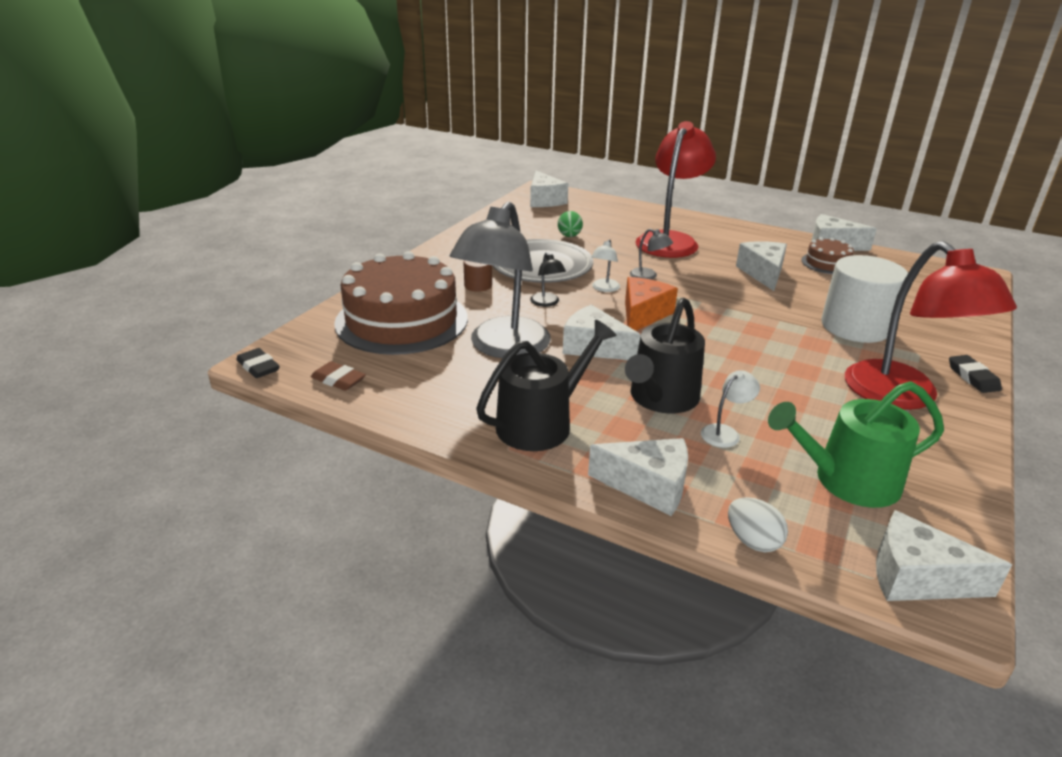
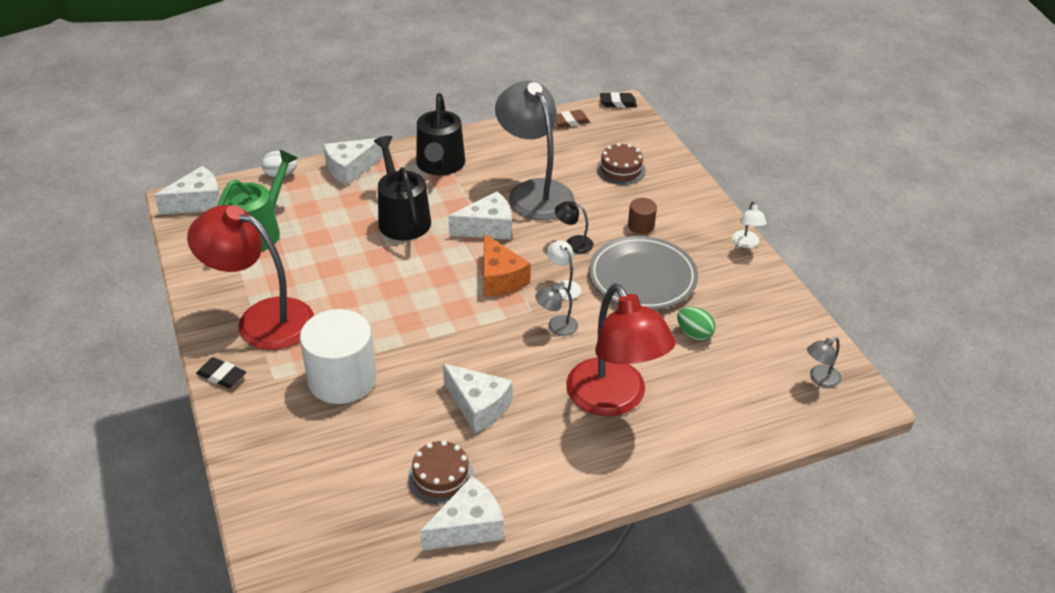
camera: 130 degrees right, 10 degrees up
(401, 320) = (621, 169): brown cake -> brown cake, size x0.45
(544, 200) = (820, 379): white cheese -> grey lamp
(725, 432) = (345, 220): white lamp -> white lamp (746, 243)

